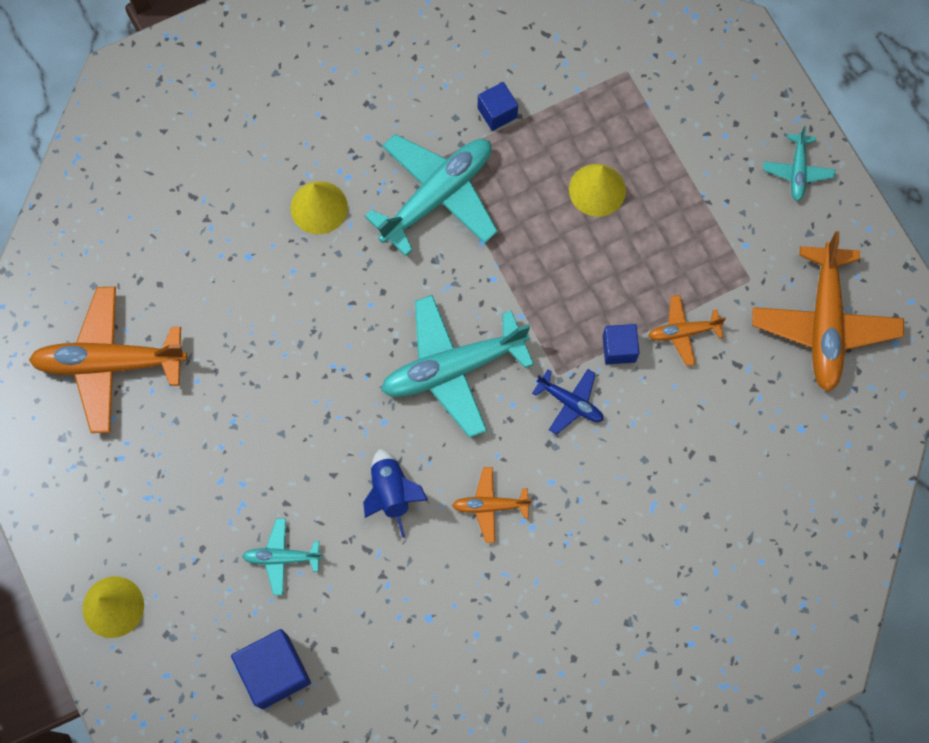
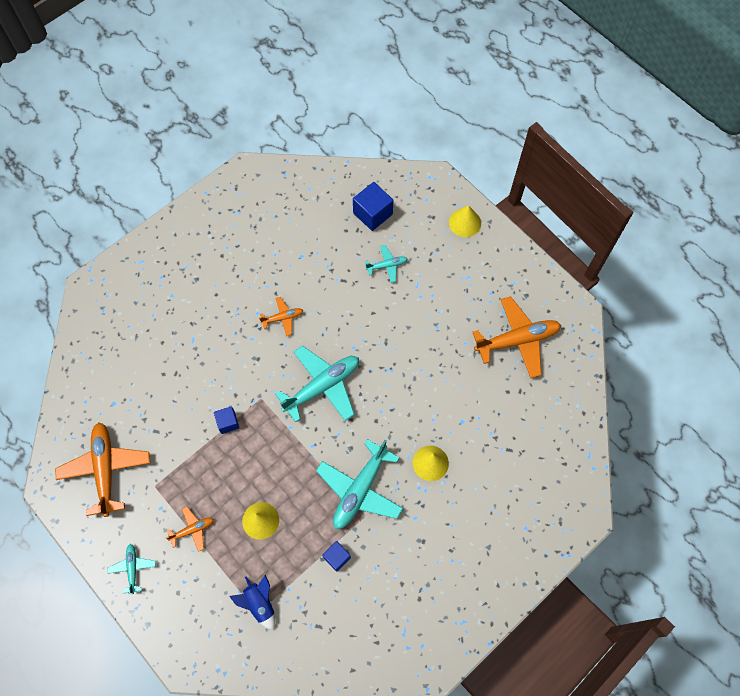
camera: 165 degrees right, 5 degrees down
(391, 493) = (338, 311): blue rocket -> blue rocket (259, 603)
(570, 402) = (250, 384): blue plane -> none
(683, 332) = (191, 442): orange plane -> orange plane (192, 530)

